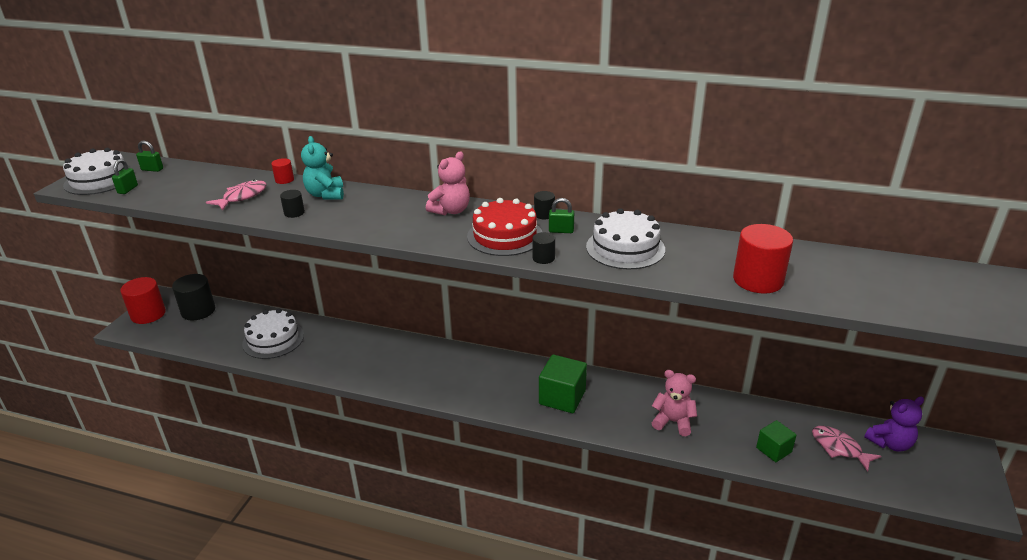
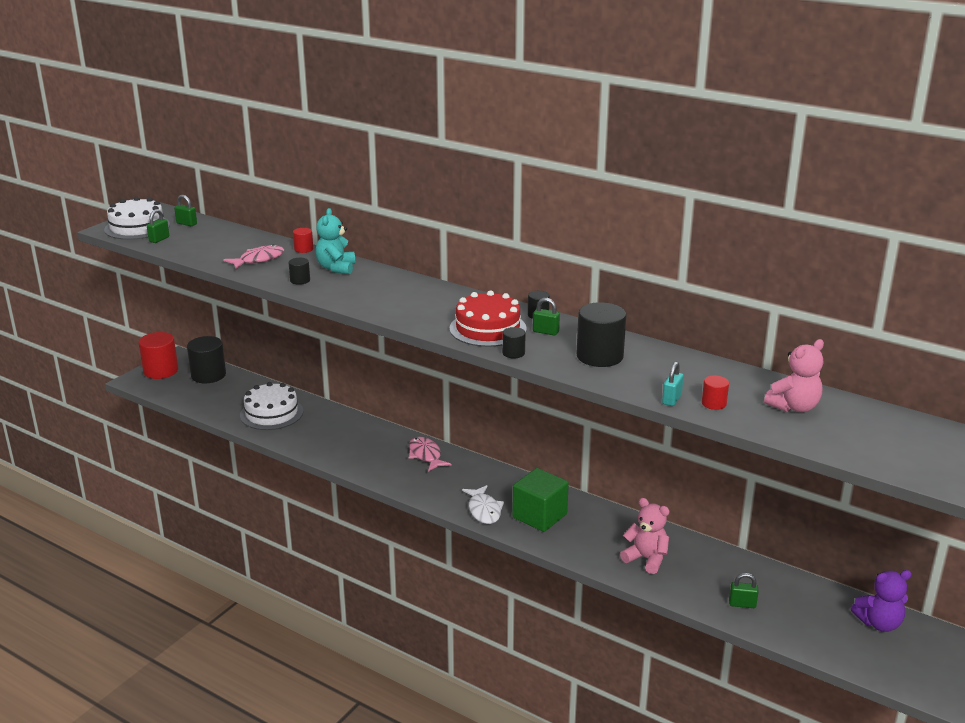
camera: 15 degrees right, 5 degrees down
(451, 211) = (448, 299): pink teddy bear -> pink teddy bear (794, 407)
(510, 402) = (484, 510): none -> white fish
(625, 248) = (599, 356): white cake -> black cylinder
(718, 282) = (671, 399): none -> turquoise padlock
(758, 280) = (714, 403): red cylinder -> red cylinder, size x0.49
(773, 450) = (742, 604): green cube -> green padlock
(839, 448) = (817, 616): pink fish -> pink fish (426, 455)

